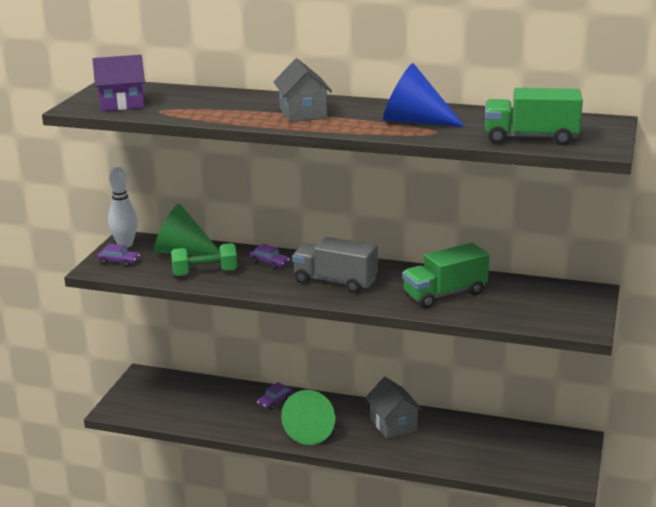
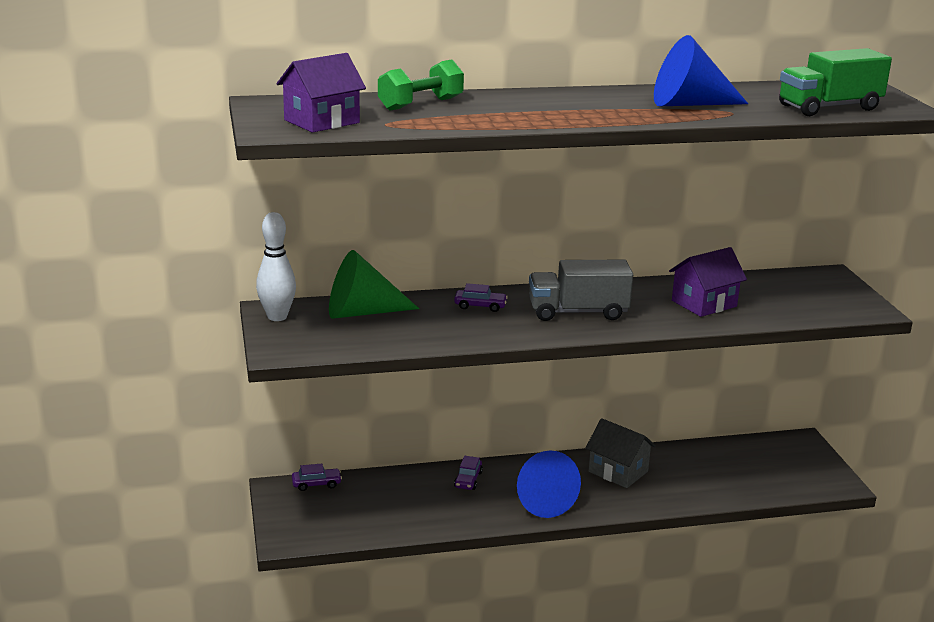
camera: 30 degrees left, 0 degrees up
(119, 262) = (297, 338): purple car -> purple car (316, 484)
(205, 273) = (420, 331): green dumbbell -> green dumbbell (420, 104)
(303, 113) = (558, 109): grey house -> none
(312, 430) = (541, 500): green cone -> blue cone
(445, 294) = (704, 303): green truck -> purple house

